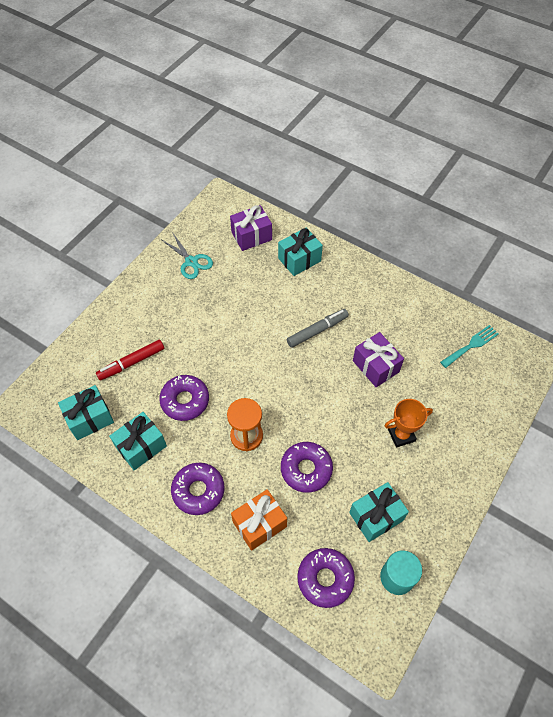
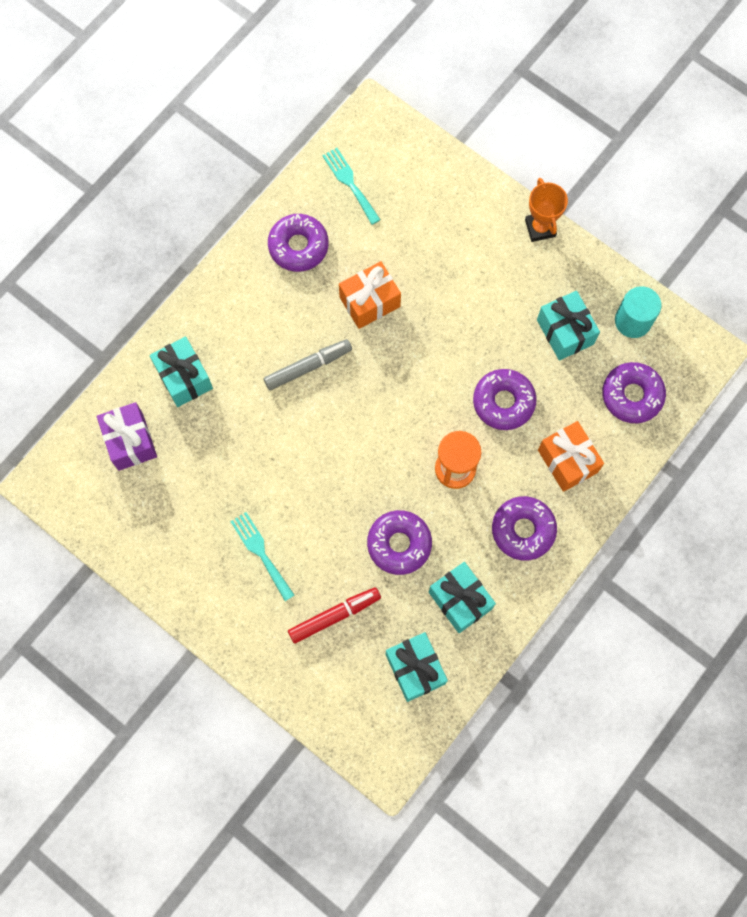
camera: 85 degrees left, 15 degrees up
(131, 363) = (334, 616): red marker -> red marker turned 90 degrees counterclockwise
(177, 314) = (261, 553): none -> turquoise fork
(191, 262) = (168, 531): turquoise scissors -> none
(317, 331) = (308, 367): grey marker -> grey marker turned 90 degrees clockwise
(375, 366) = (370, 302): purple gift -> orange gift
(401, 435) = (467, 288): orange trophy -> orange trophy (540, 228)
(411, 316) = (298, 246): none -> purple donut

